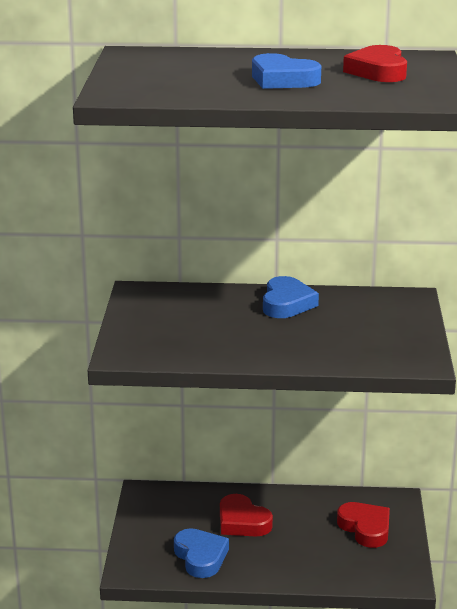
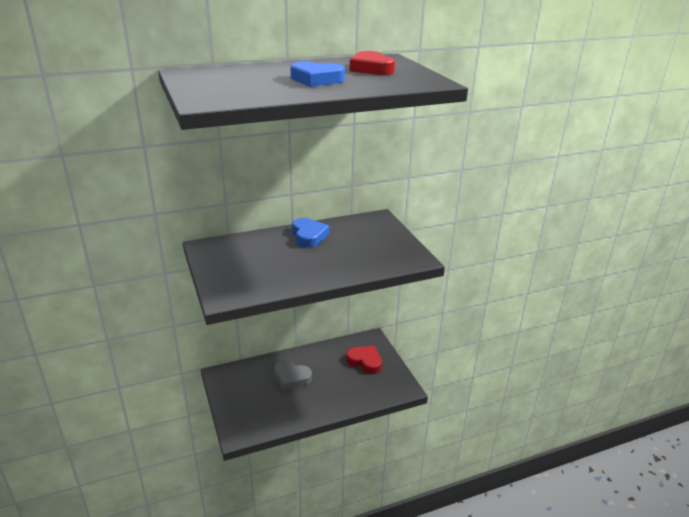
camera: 25 degrees left, 5 degrees up
(200, 557) = (278, 410): blue heart -> none
(242, 522) = (291, 378): red heart -> grey heart

